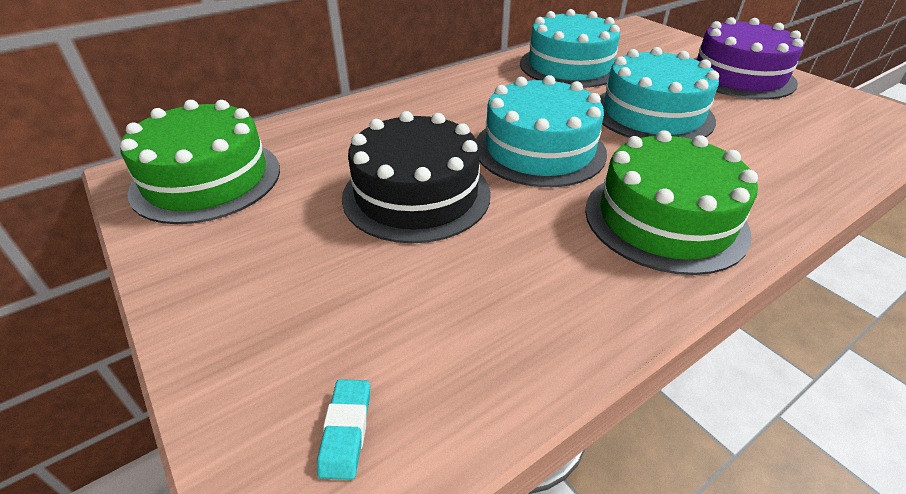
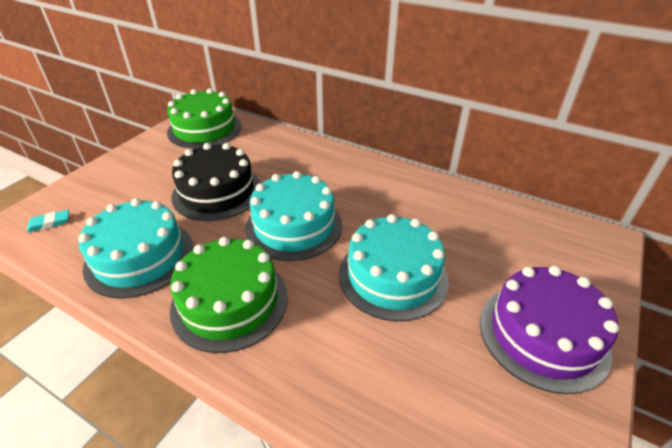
camera: 65 degrees right, 0 degrees up
(570, 66) = (450, 212): turquoise cake -> turquoise cake (140, 257)

